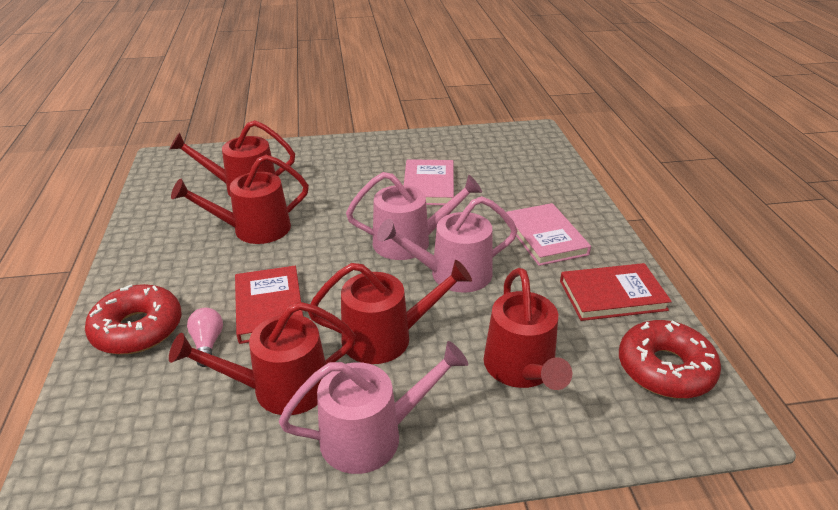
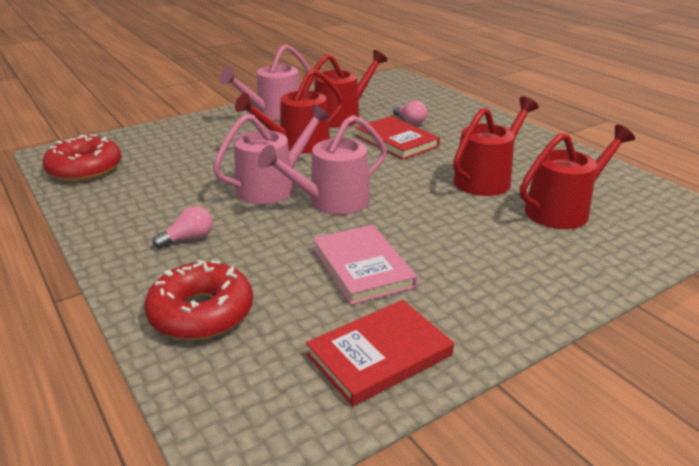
camera: 155 degrees right, 5 degrees down
(137, 329) = (462, 118): red donut -> red donut (201, 313)
(521, 369) = (194, 149): red watering can -> none
(545, 237) = (188, 239): pink book -> pink light bulb
(612, 295) = (117, 203): red book -> red book (379, 355)

